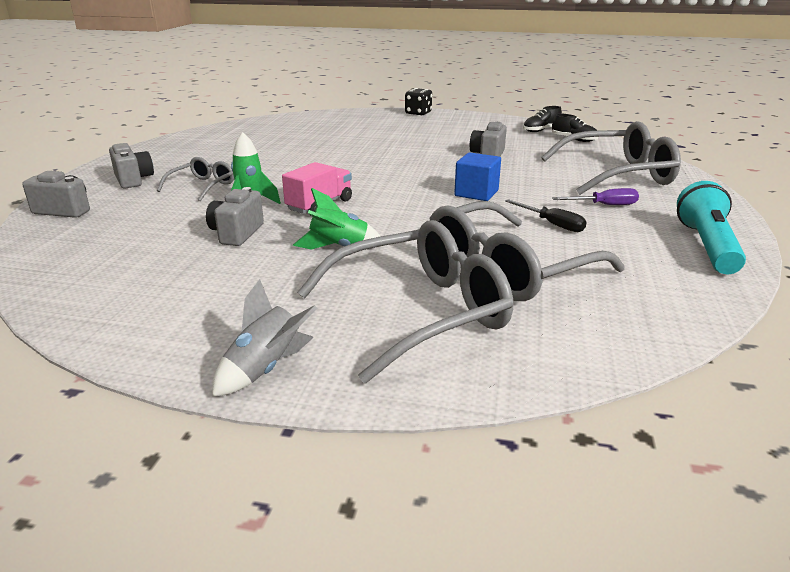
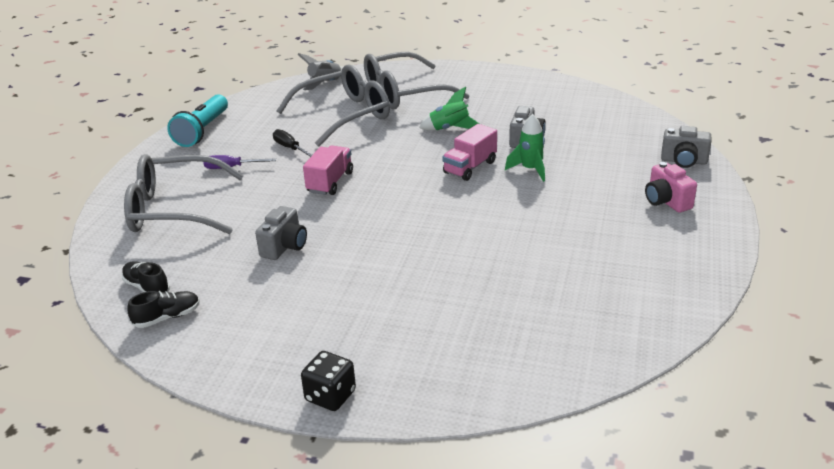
camera: 175 degrees left, 5 degrees up
(133, 180) = (666, 201): grey camera -> pink camera
(202, 186) = (588, 192): grey glasses -> none
(266, 369) = (475, 72): grey rocket -> grey rocket (324, 83)
(476, 193) = (330, 182): blue cube -> pink truck

